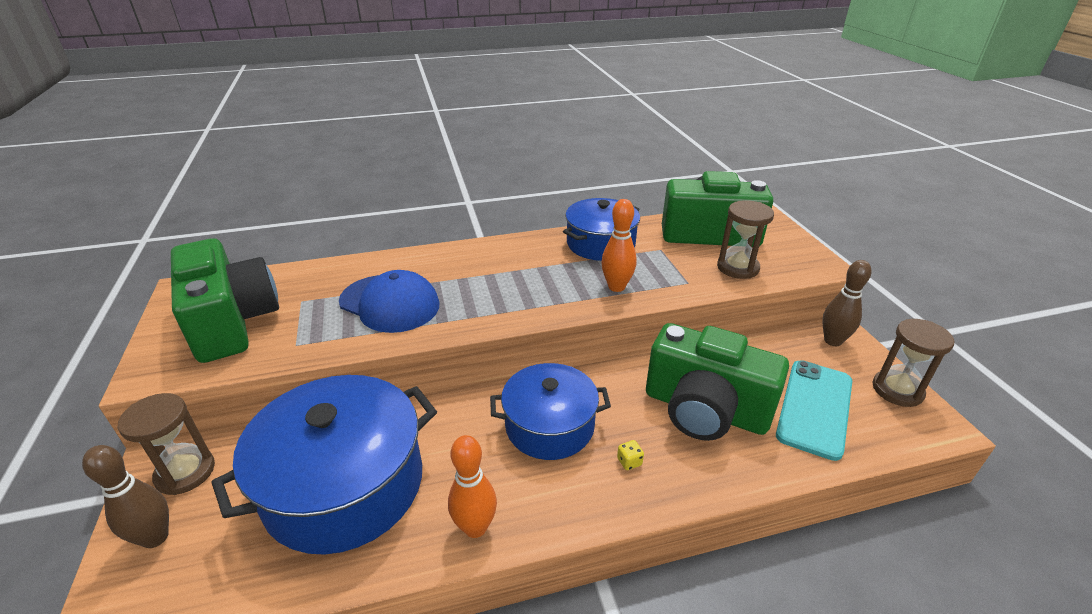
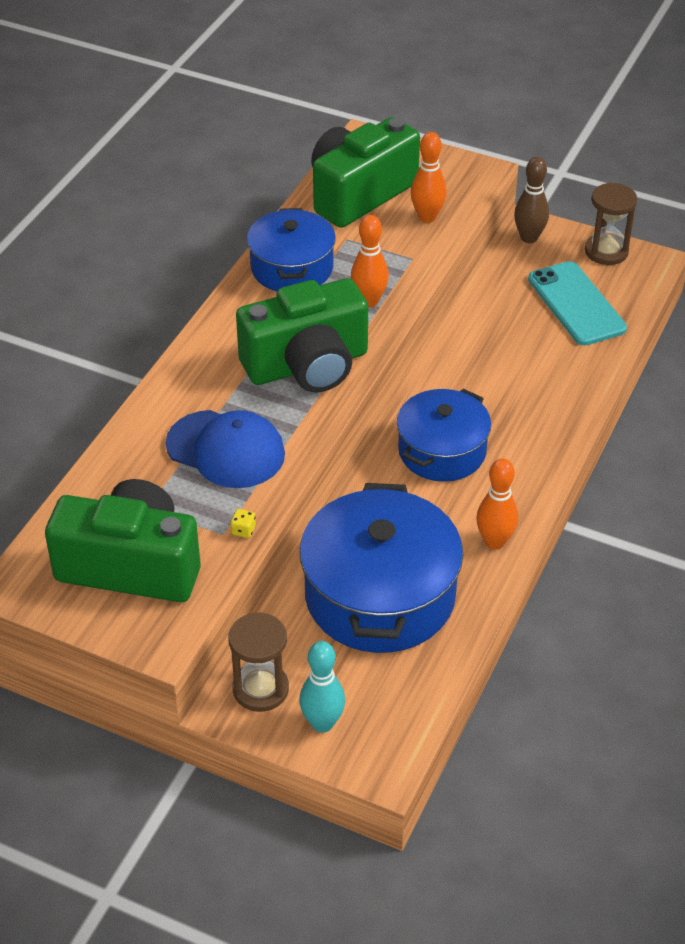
camera: 50 degrees left, 10 degrees up
(155, 537) = (322, 723): brown bowling pin -> turquoise bowling pin
(390, 303) = (226, 449): blue cap -> blue cap turned 45 degrees clockwise
(629, 462) = (521, 431): yellow dice -> yellow dice (243, 530)
(705, 410) = (517, 359): green camera -> green camera (307, 365)
(737, 268) = (427, 217): brown hourglass -> orange bowling pin

